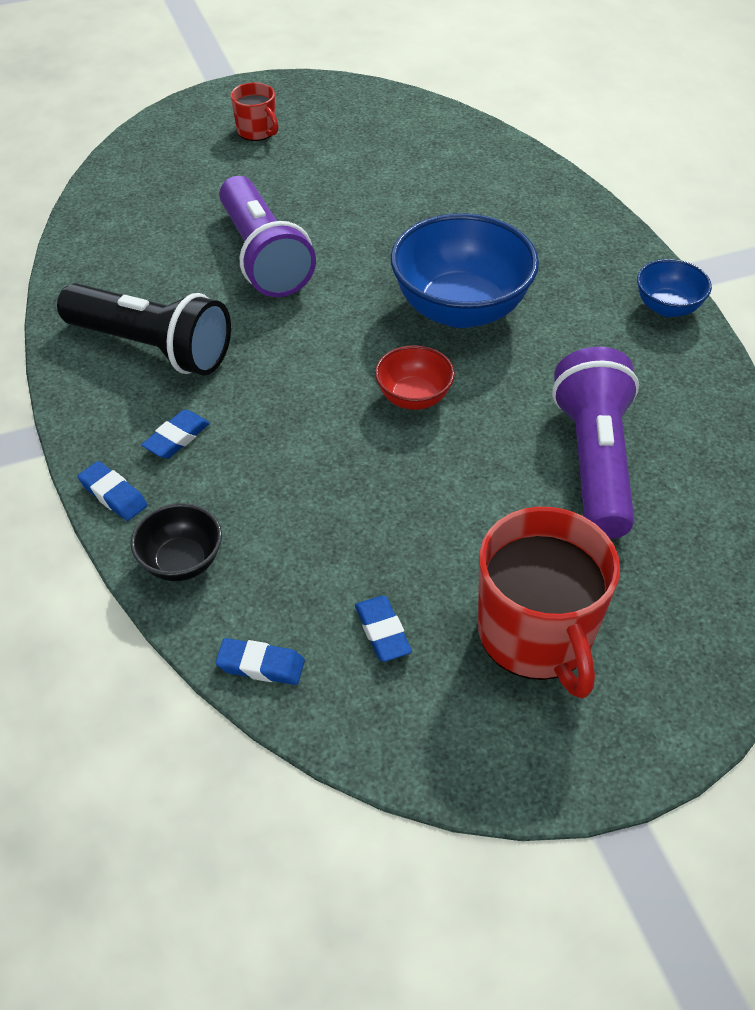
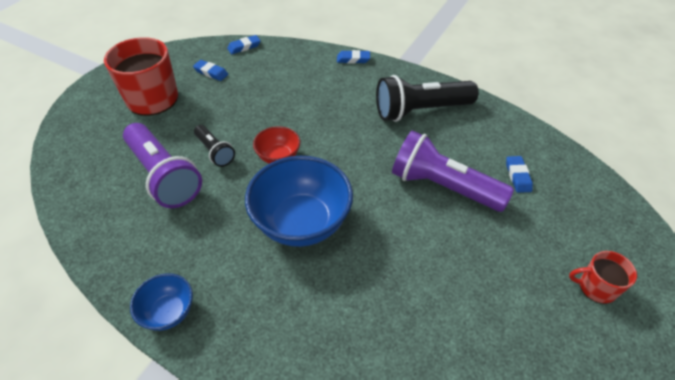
camera: 140 degrees right, 0 degrees up
(177, 438) = (358, 86): blue eraser -> blue eraser (517, 176)
(181, 562) = (303, 55): black bowl -> none
(496, 457) = (215, 152): none -> black flashlight

